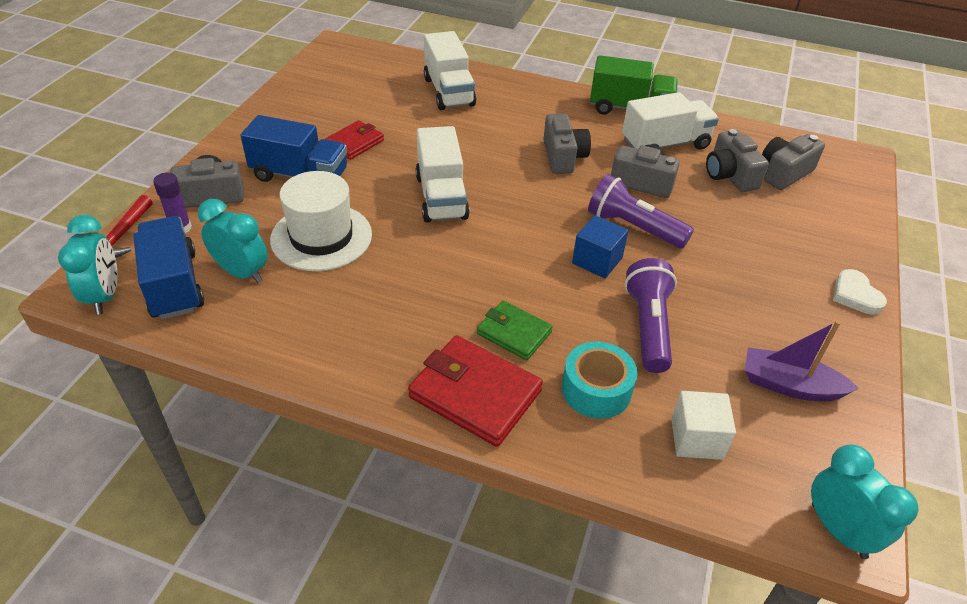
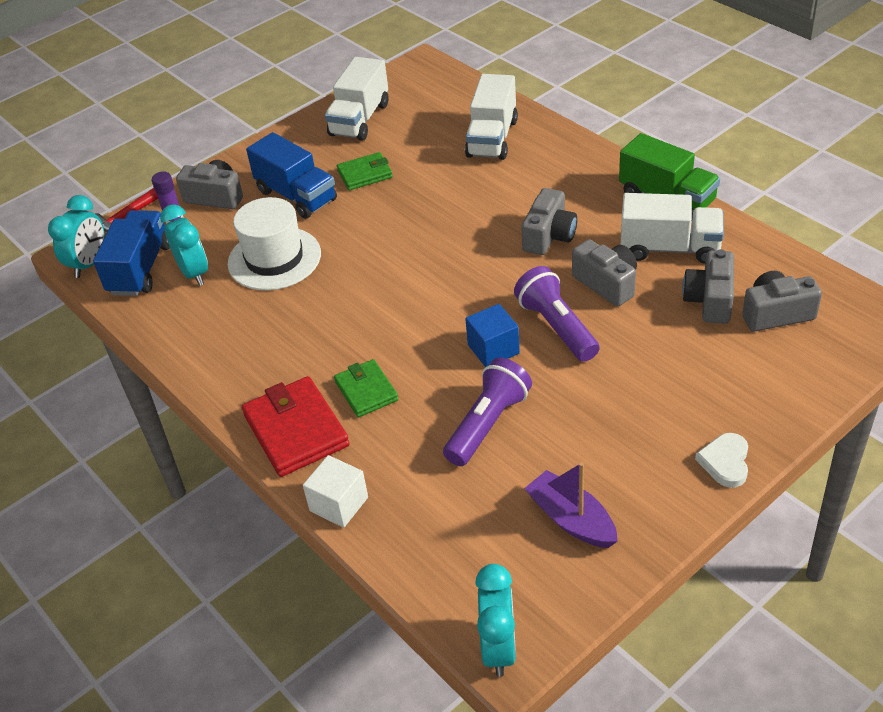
camera: 35 degrees right, 0 degrees up
(355, 143) = (365, 174): red wallet -> green wallet
(441, 197) = (401, 248): white truck -> white truck (359, 119)
(596, 390) = (395, 461): turquoise tape -> none
(696, 438) = (445, 531): white cube -> white cube (339, 504)

